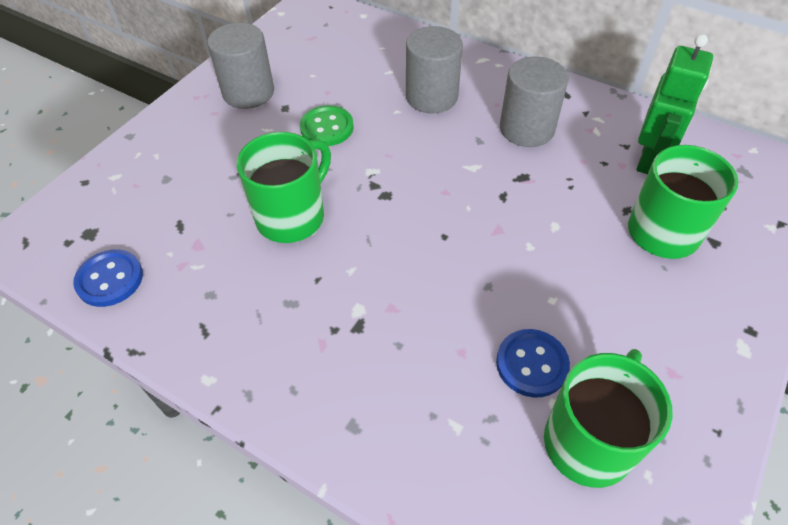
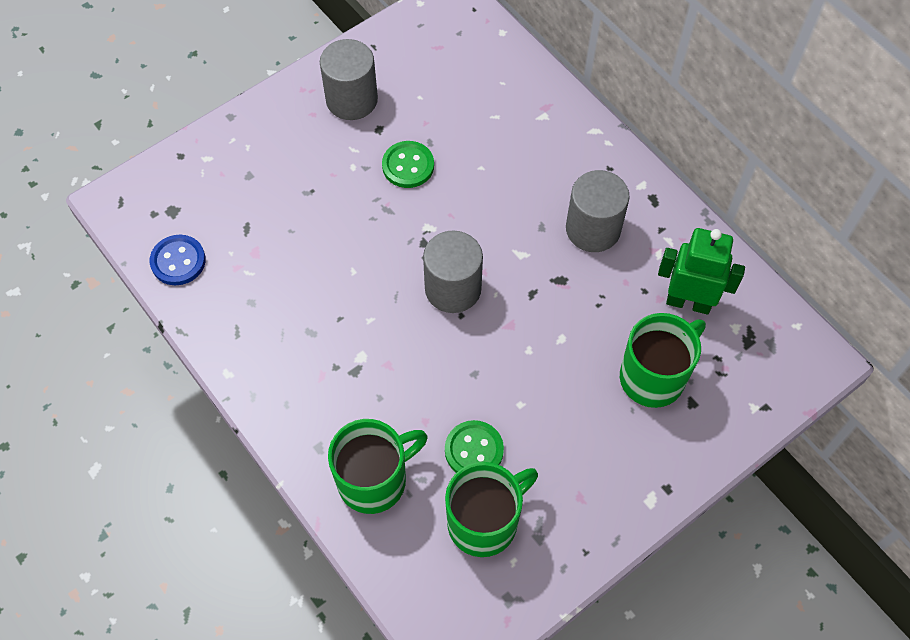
camera: 20 degrees right, 10 degrees up
(292, 216) = (341, 251): green mug -> green mug (374, 480)
(431, 97) = (521, 161): grey cylinder -> grey cylinder (453, 288)
(531, 364) = (474, 450): blue button -> green button
(649, 159) = (688, 302): green robot -> green robot turned 120 degrees counterclockwise

